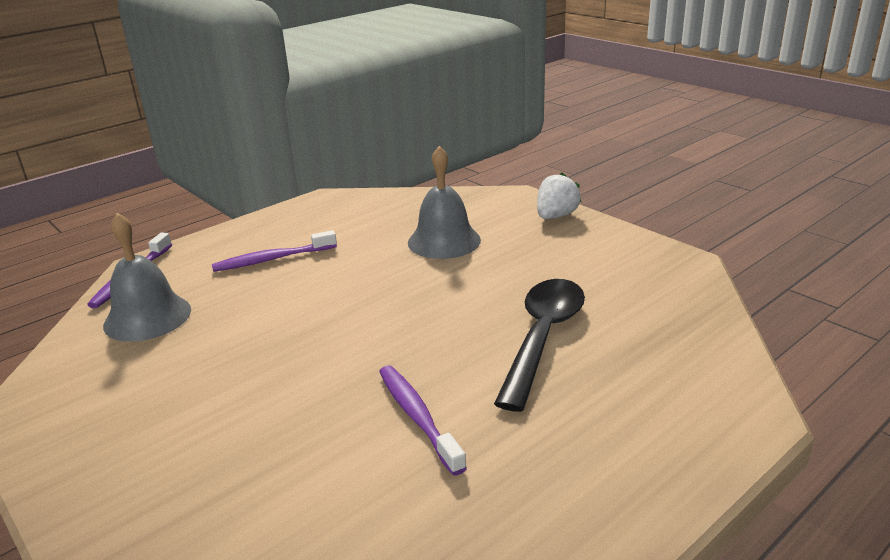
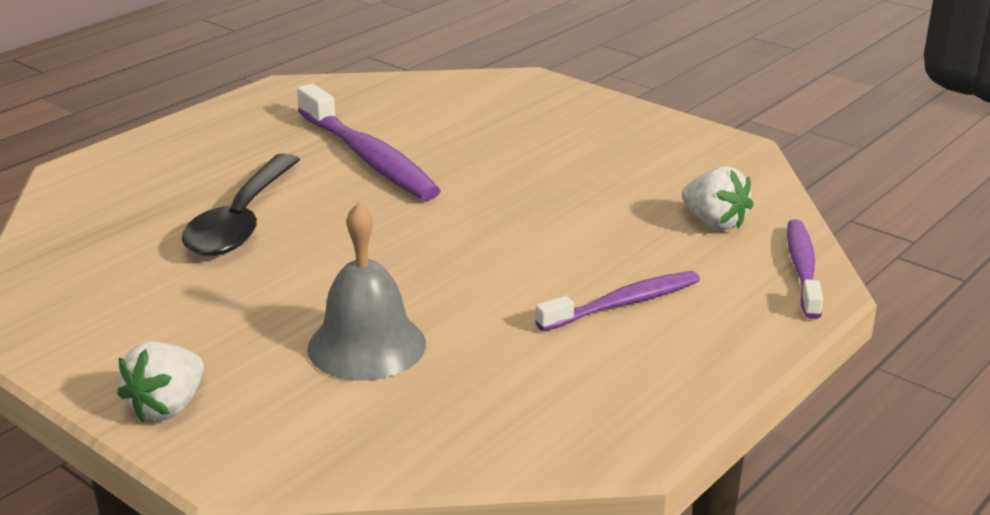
camera: 170 degrees right, 0 degrees up
(147, 317) = (714, 223): grey bell -> white strawberry
(417, 417) = (368, 157): purple toothbrush -> purple toothbrush, size x1.61

